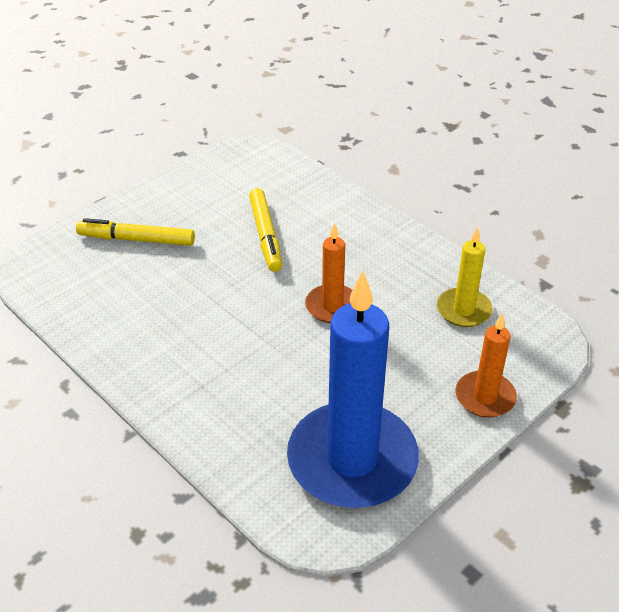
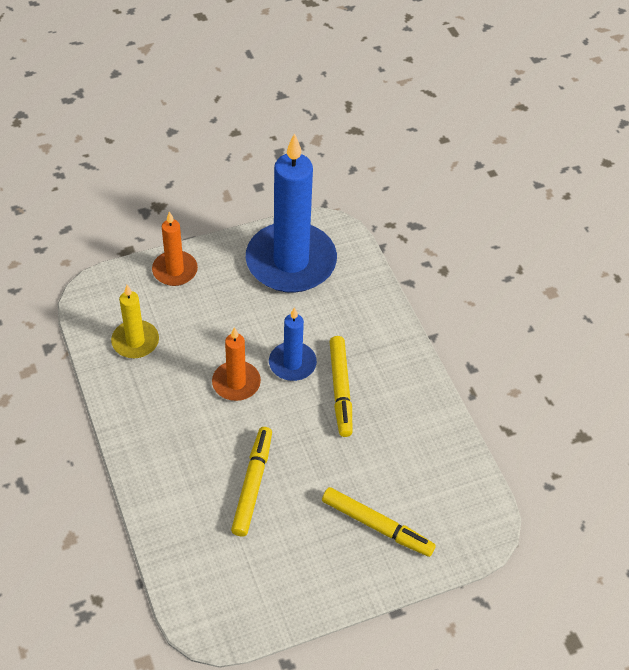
camera: 160 degrees left, 10 degrees up
(218, 334) = (340, 390): none -> yellow marker
(283, 342) = (292, 363): none -> blue candle

